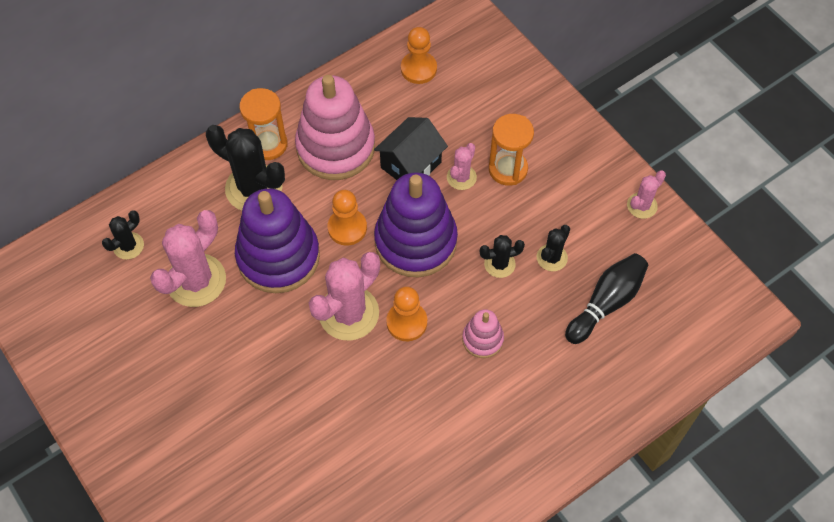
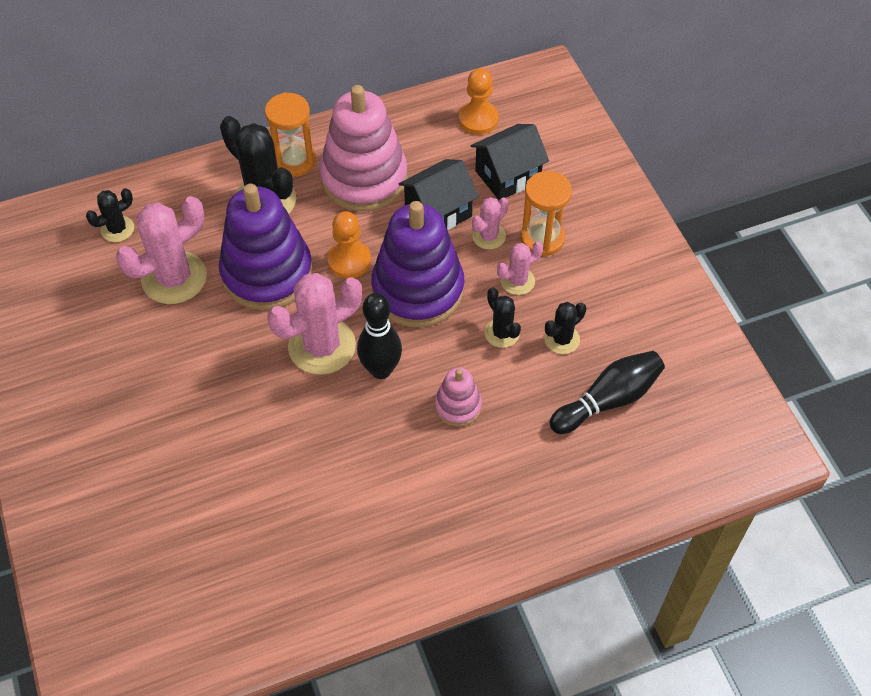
camera: 15 degrees right, 5 degrees down
(406, 322) = (381, 370): orange pawn -> black bowling pin
(460, 117) = (508, 176): none -> black house
(499, 264) = (502, 333): black cactus -> black cactus turned 60 degrees clockwise
(642, 205) = (680, 308): pink cactus -> pink cactus (517, 281)

